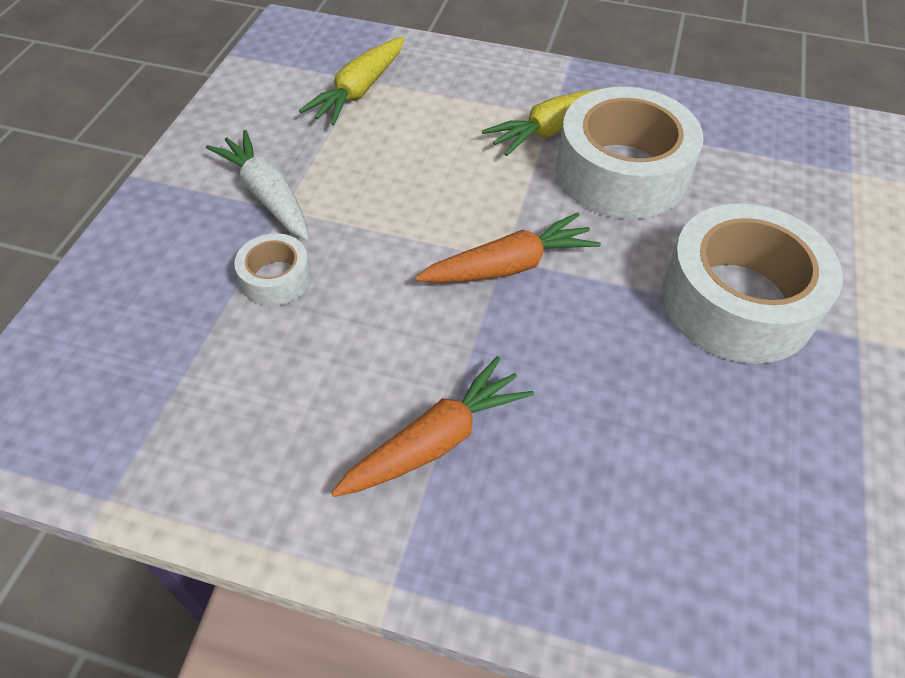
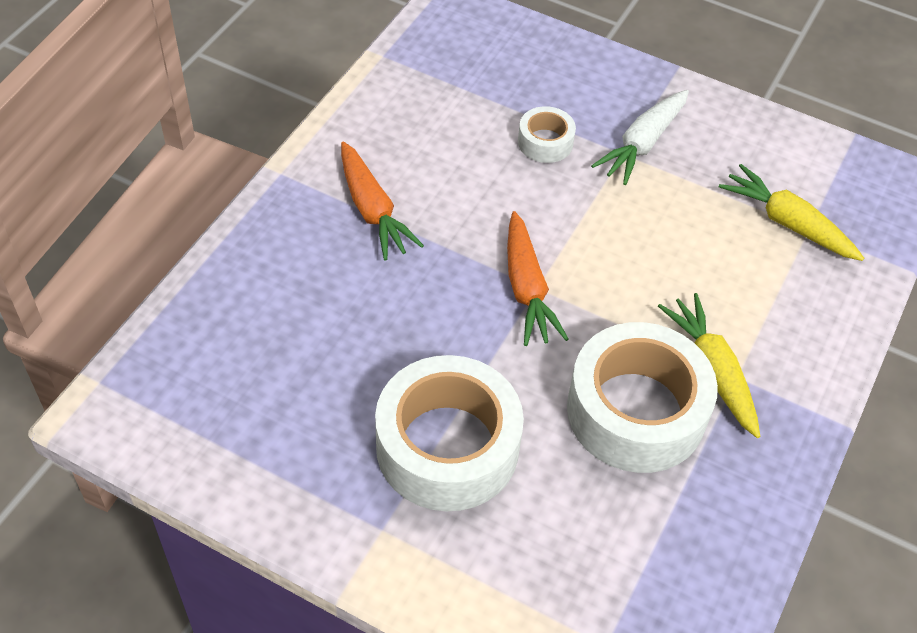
camera: 100 degrees right, 0 degrees up
(267, 195) = (642, 144): white carrot -> white carrot turned 150 degrees clockwise

